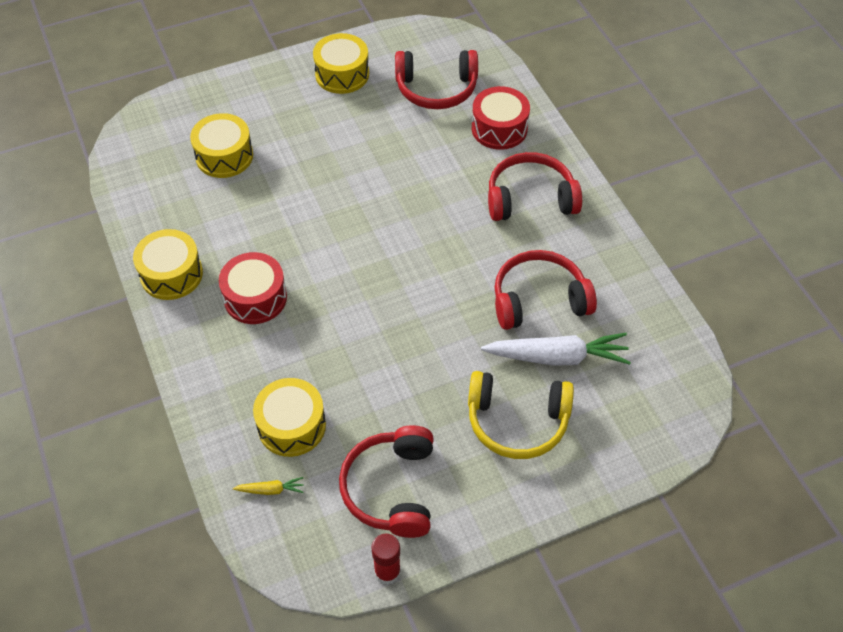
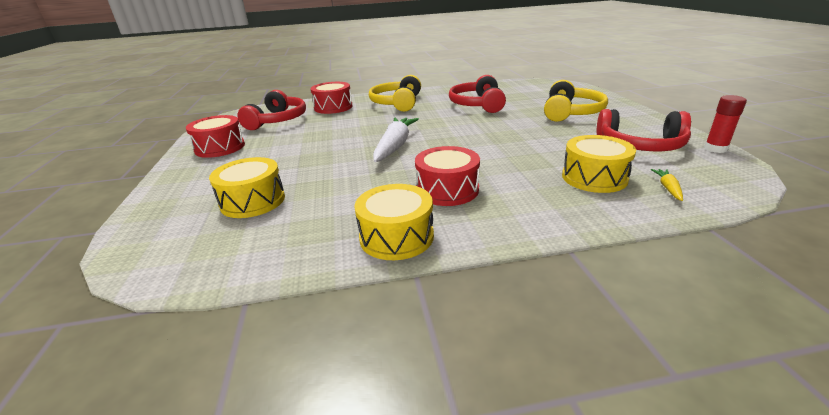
camera: 75 degrees left, 25 degrees down
(342, 74) = (220, 147): yellow drum -> red drum
(530, 198) = (397, 103): red headphones -> yellow headphones
(557, 357) = (521, 103): white carrot -> white carrot (395, 146)

